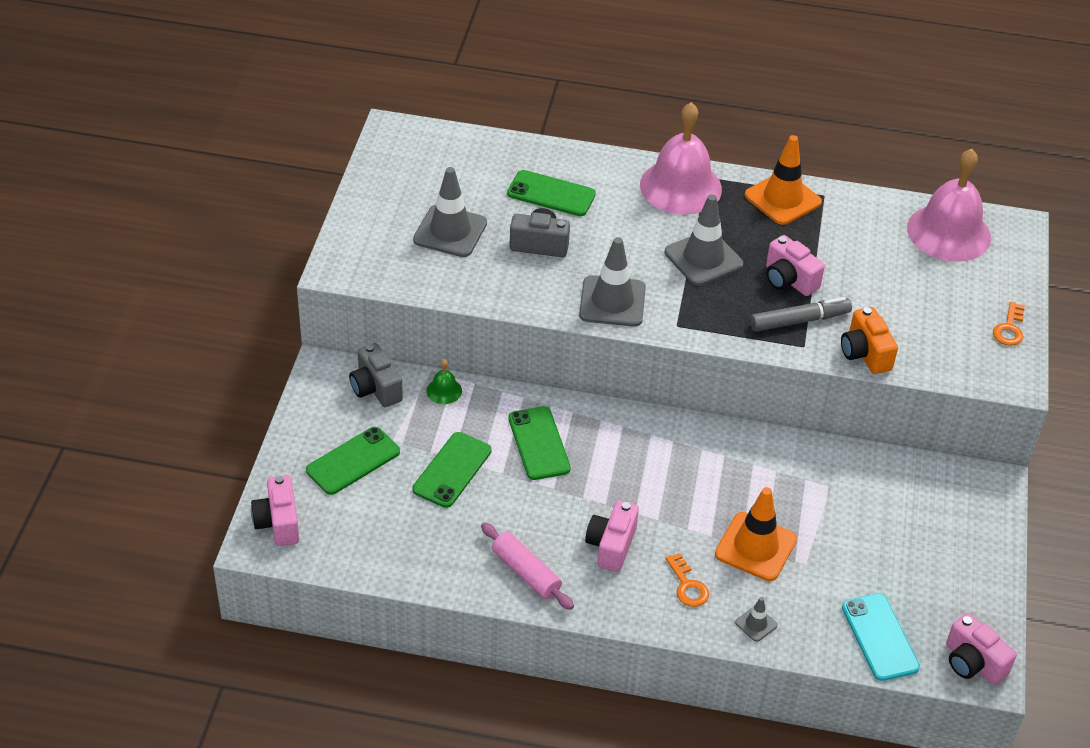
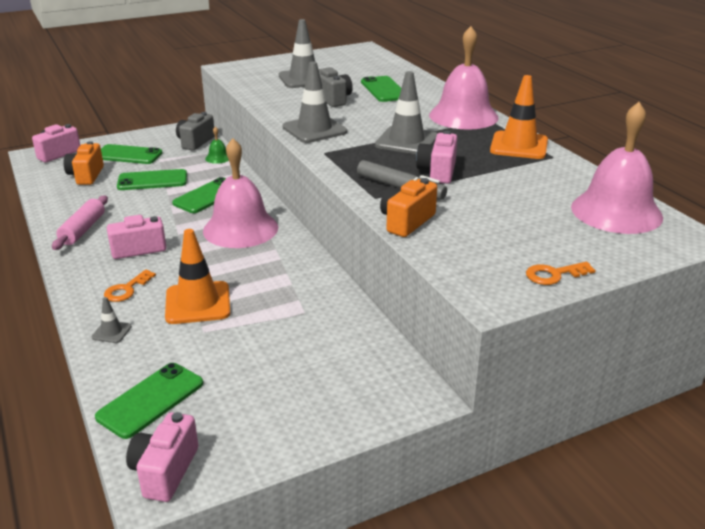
camera: 55 degrees right, 15 degrees down
(378, 520) = (86, 175): none -> orange camera
(638, 454) = (240, 229): none -> pink bell
(880, 637) = (151, 400): turquoise phone -> green phone

